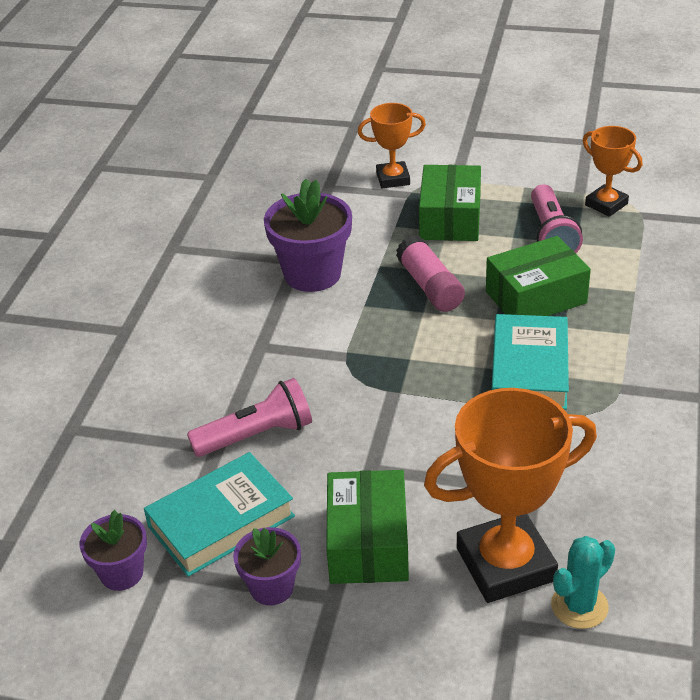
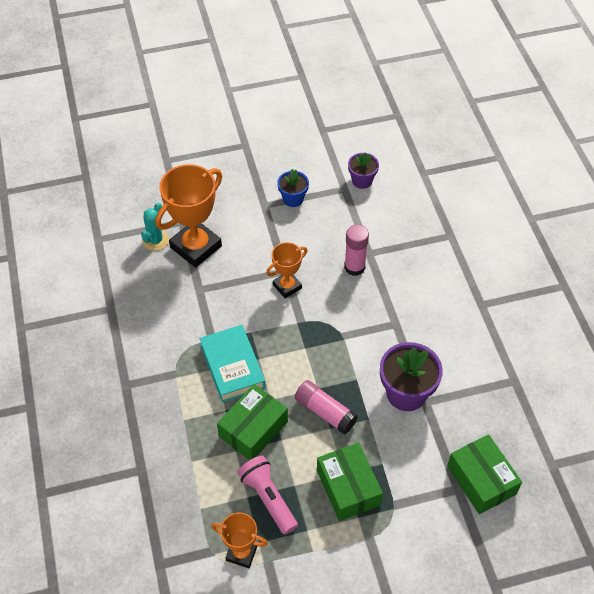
camera: 150 degrees right, 15 degrees up
(221, 521) = (337, 218): turquoise book -> none
(256, 435) = (354, 267): pink flashlight -> pink glue stick
(272, 587) = (293, 199): purple flower pot -> blue flower pot
(368, 543) = (263, 233): green box -> green box (481, 480)
(393, 179) = (416, 519): orange trophy -> orange trophy (287, 286)

